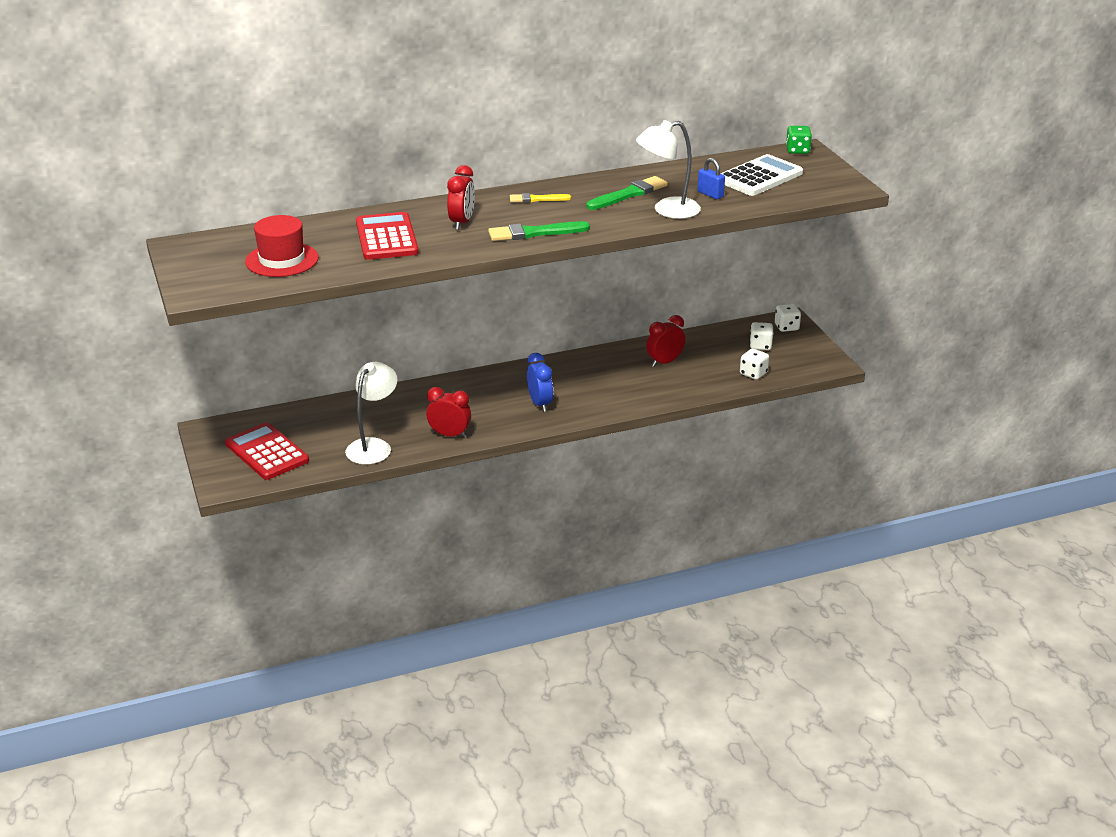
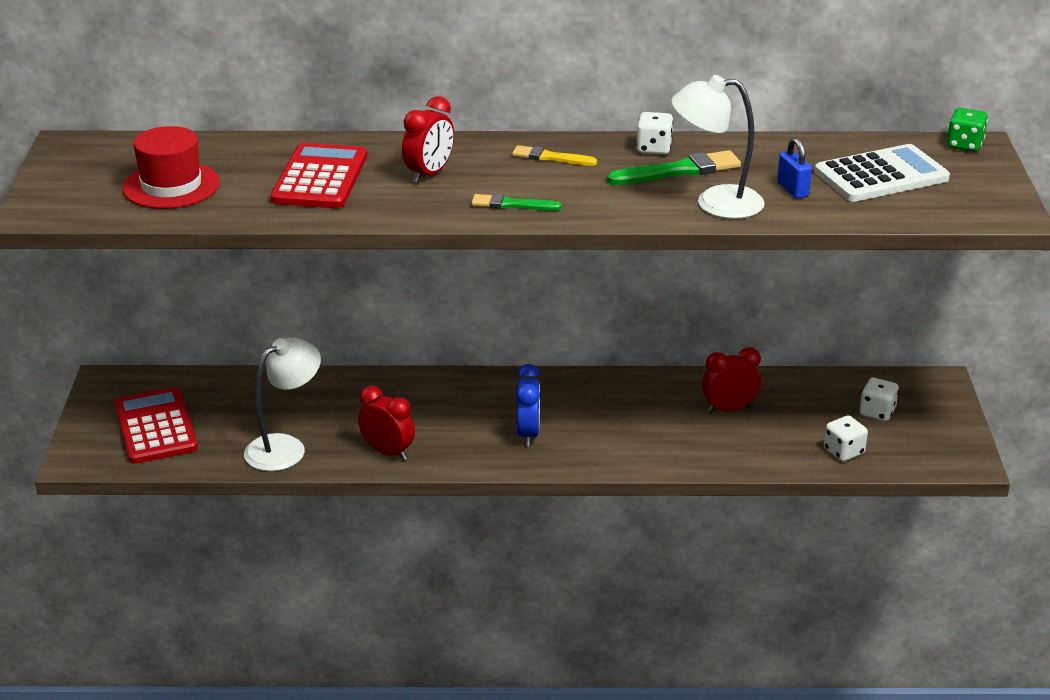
camera: 20 degrees right, 0 degrees up
(534, 233) = (512, 205): green brush -> green brush, size x0.63
(786, 327) = (930, 392): white dice -> white dice (654, 148)

